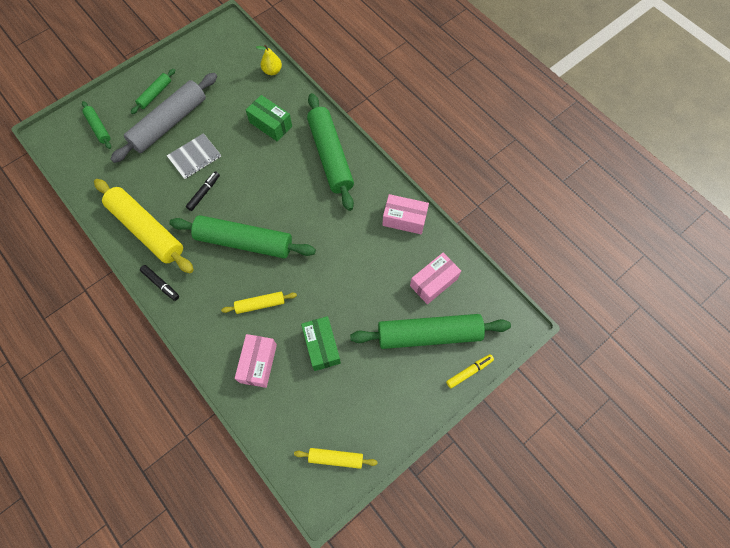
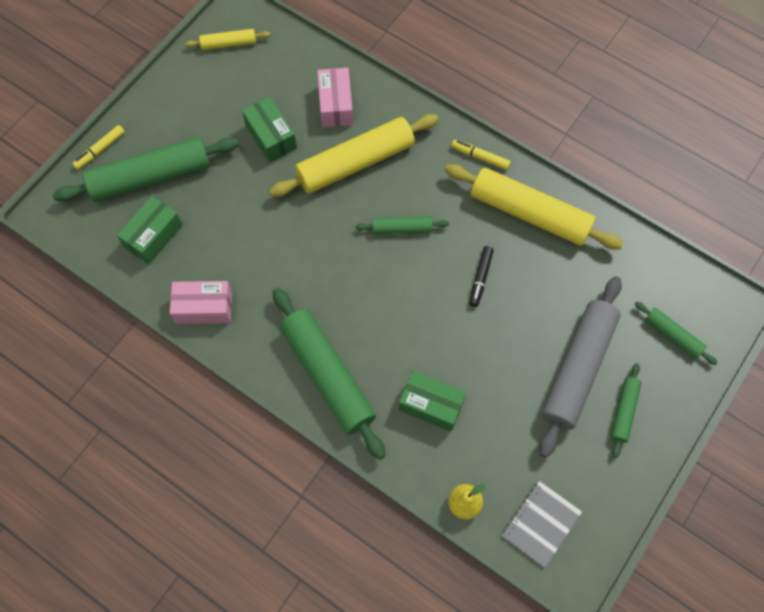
camera: 165 degrees right, 0 degrees up
(161, 284) = (480, 157): black marker -> yellow marker
(194, 157) = (517, 325): grey notebook -> grey notebook (541, 524)
(244, 242) = (402, 228): green rolling pin -> green rolling pin, size x0.49
(260, 304) = (355, 163): yellow rolling pin -> yellow rolling pin, size x2.06
(433, 282) = (153, 236): pink box -> green box

